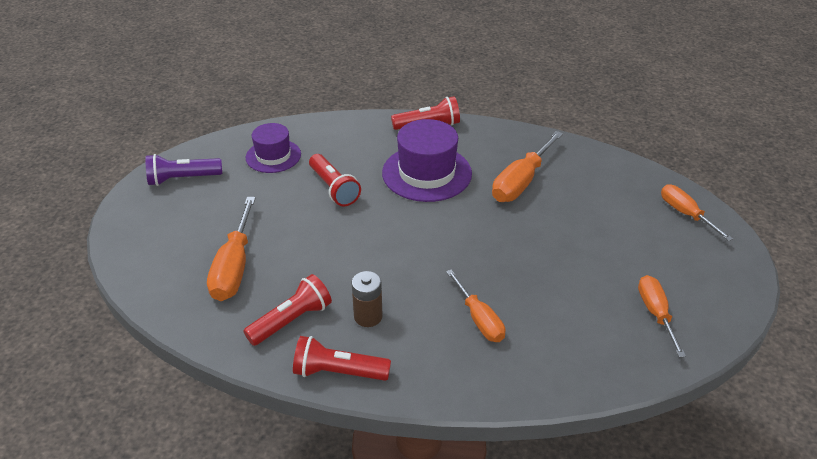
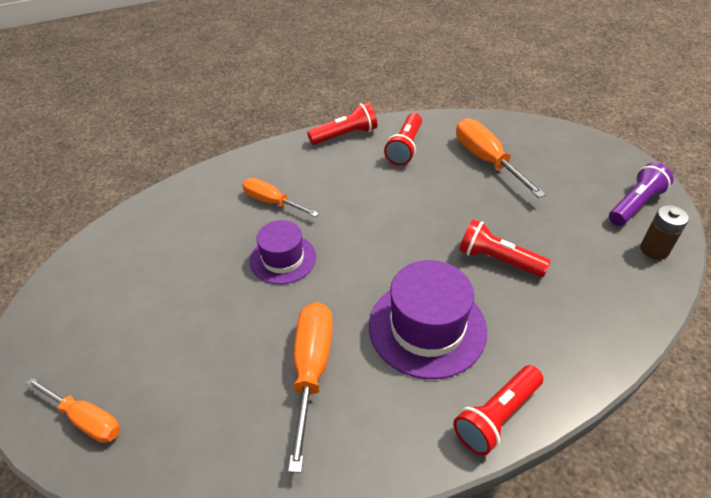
camera: 150 degrees right, 5 degrees up
(273, 156) = (601, 268): purple hat -> purple hat (283, 259)
(368, 316) = (356, 170): brown battery -> brown battery (654, 250)
(656, 314) = (120, 268): orange screwdriver -> none

